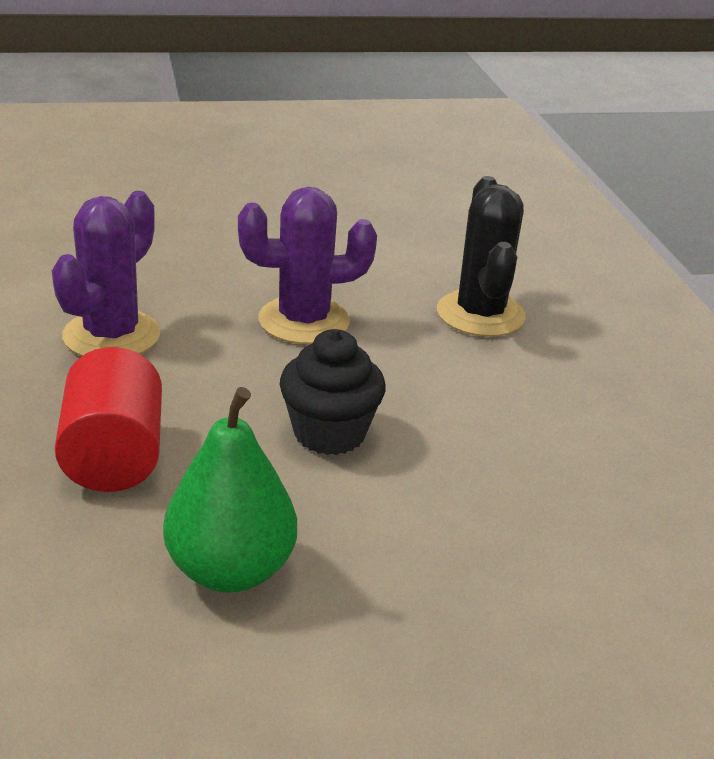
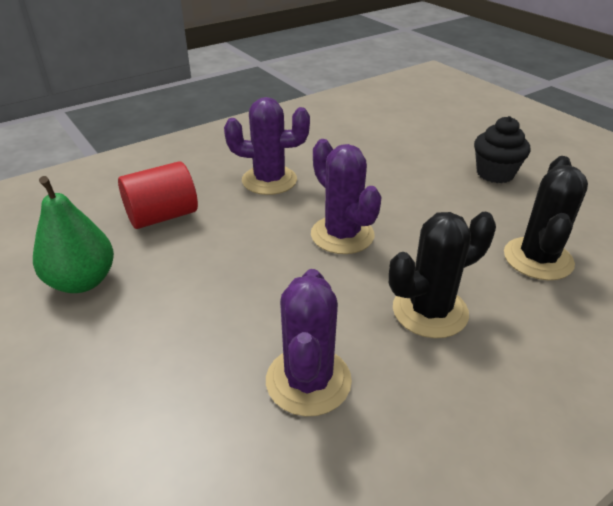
camera: 70 degrees right, 5 degrees up
(329, 433) = (224, 280): black cupcake -> black cupcake (495, 174)
(440, 230) = (538, 259): none -> black cactus
(543, 418) = (308, 381): none -> purple cactus

